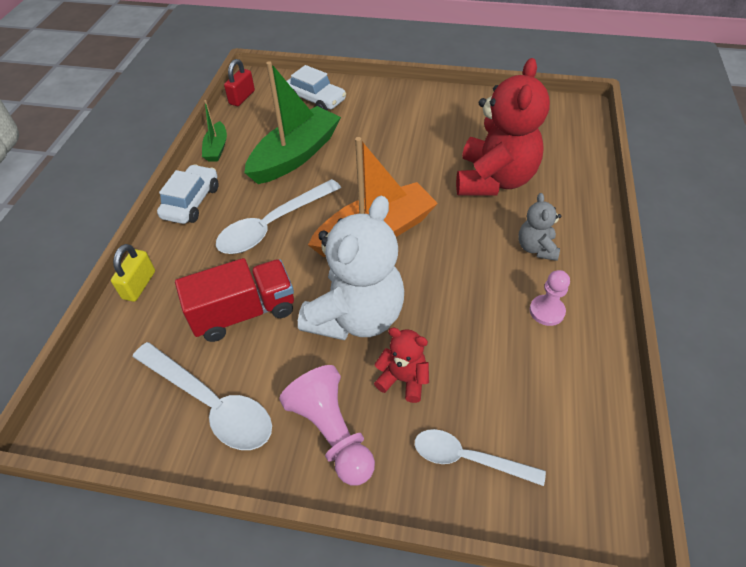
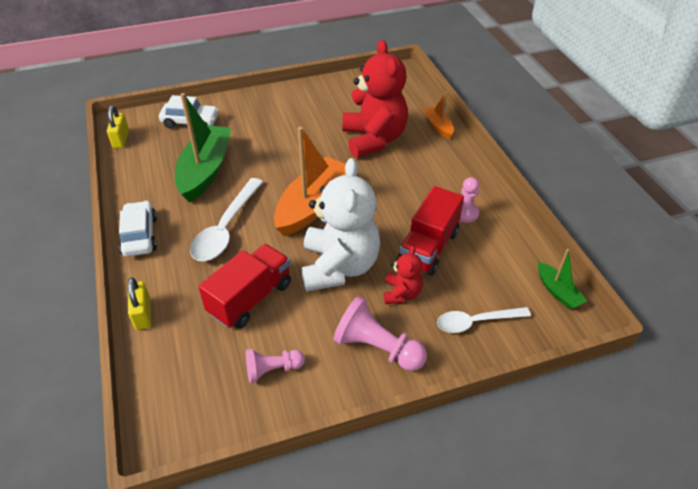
camera: 30 degrees left, 5 degrees down
(211, 403) = (272, 370): white spoon -> pink pawn
(216, 148) = (129, 186): green boat -> green boat (557, 291)
(242, 97) = (121, 139): red padlock -> yellow padlock
(403, 379) = (401, 293): red teddy bear -> red teddy bear turned 105 degrees clockwise
(472, 336) = (428, 247): none -> red truck
(536, 248) = (432, 175): grey teddy bear -> none
(583, 190) = (438, 127): none -> orange boat

